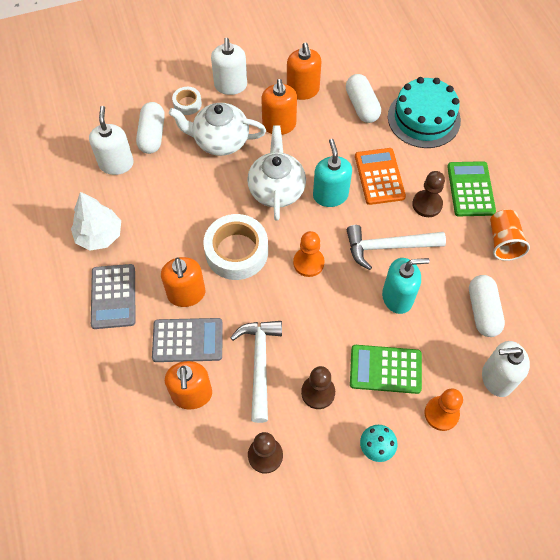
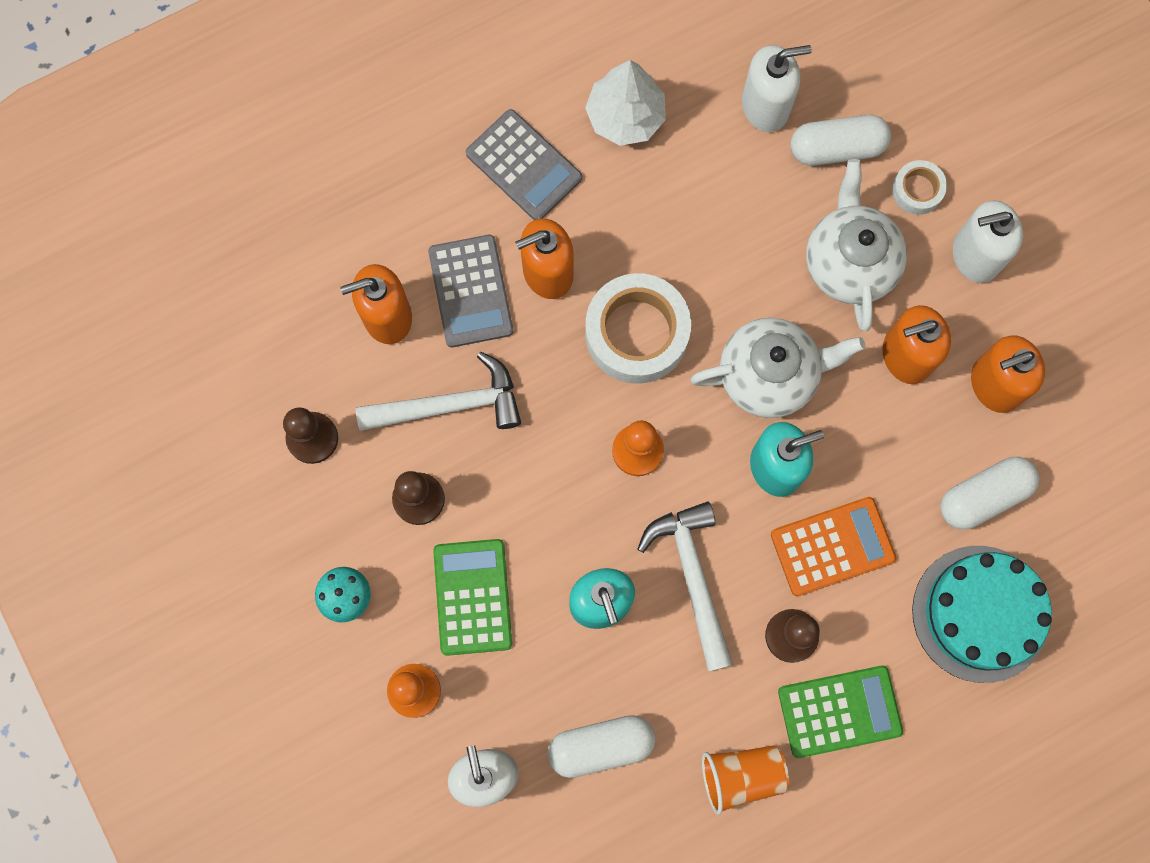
camera: 80 degrees right, 15 degrees up
(113, 296) = (524, 166): grey calculator -> grey calculator turned 120 degrees counterclockwise

